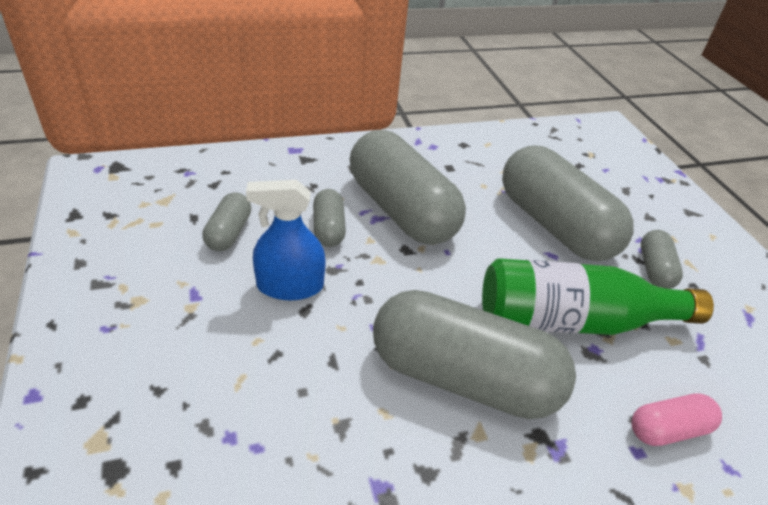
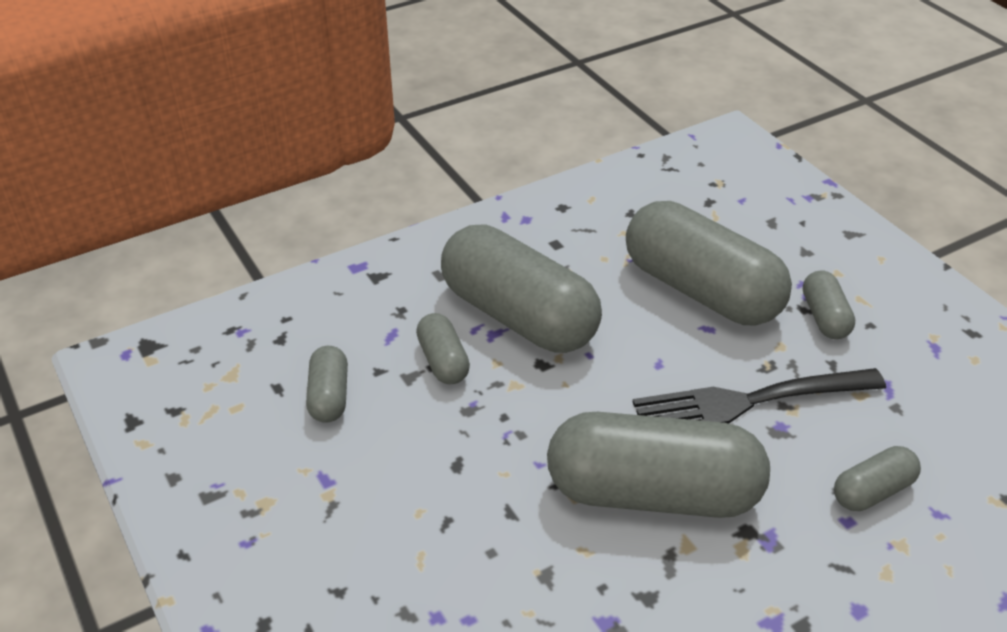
camera: 10 degrees left, 0 degrees up
(290, 286) = (428, 442): blue spray bottle -> none
(573, 321) = (750, 401): green bottle -> black fork
(668, 429) = (872, 491): pink capsule -> grey capsule

